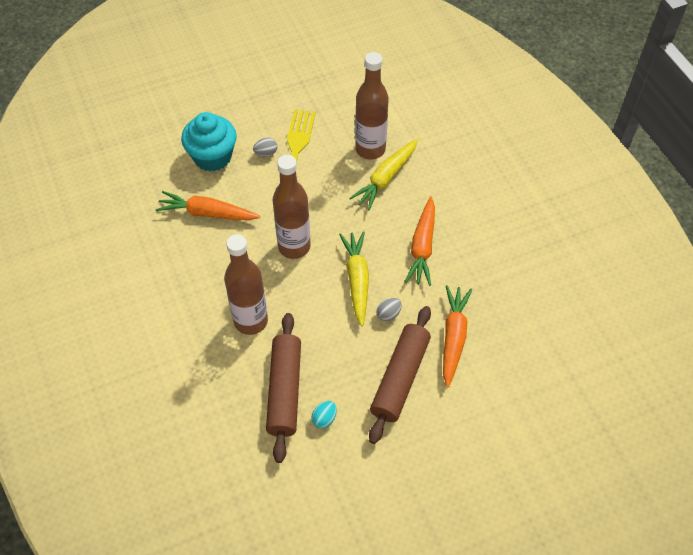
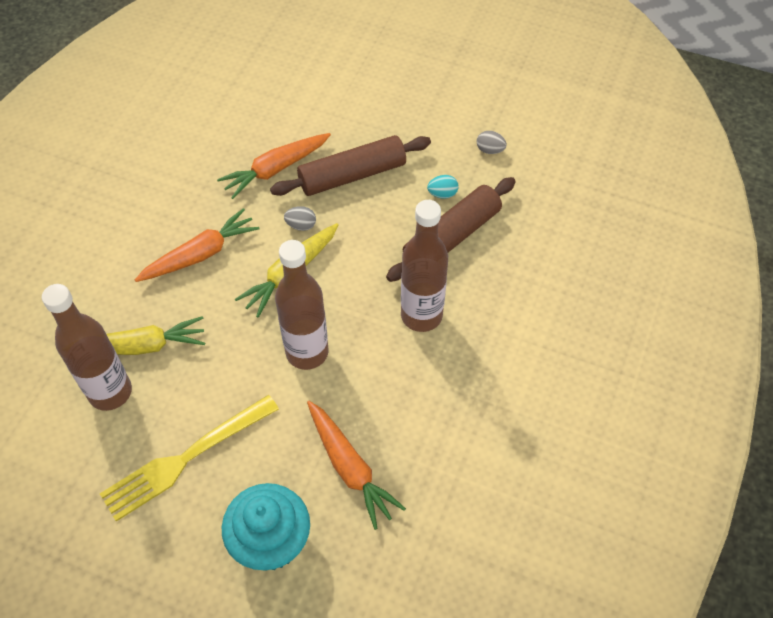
camera: 135 degrees left, 0 degrees up
(266, 153) = (212, 489): grey egg -> grey egg (490, 150)

